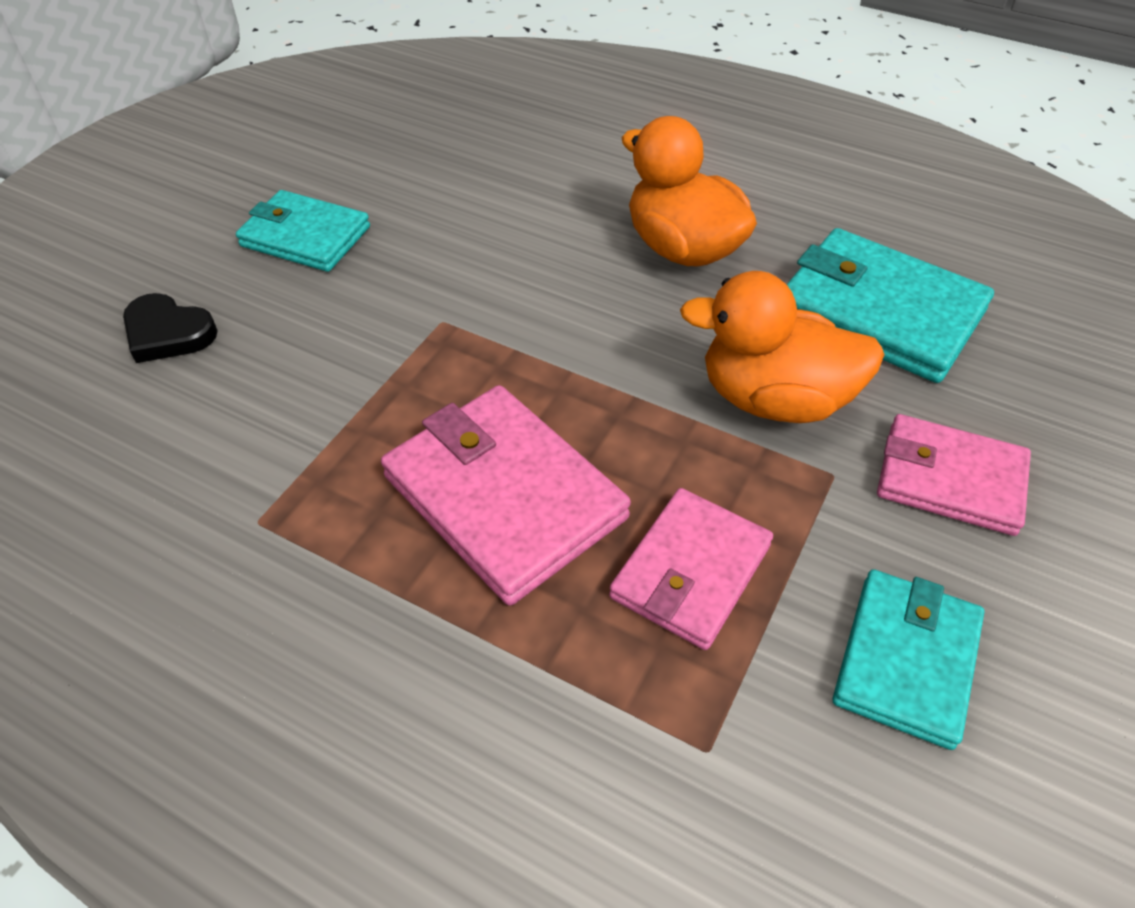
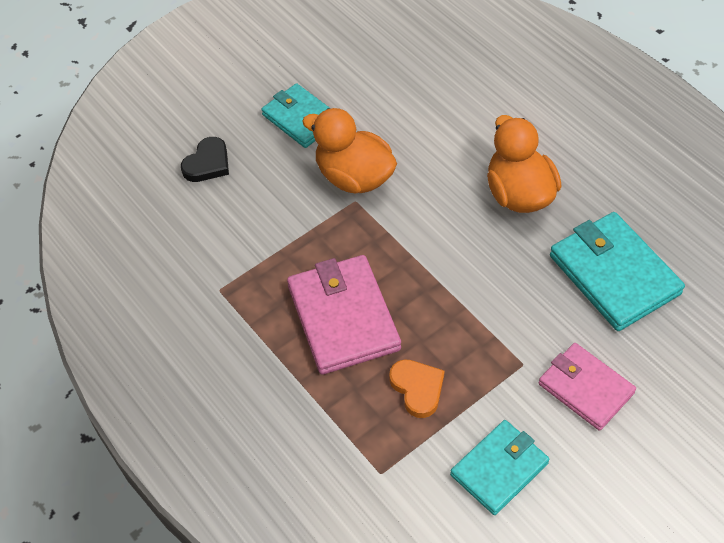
camera: 25 degrees right, 5 degrees up
(168, 333) = (207, 163): black heart -> black heart turned 105 degrees counterclockwise
(690, 571) = (417, 388): pink wallet -> orange heart
(774, 399) = (516, 309): orange duck -> orange duck (354, 177)

